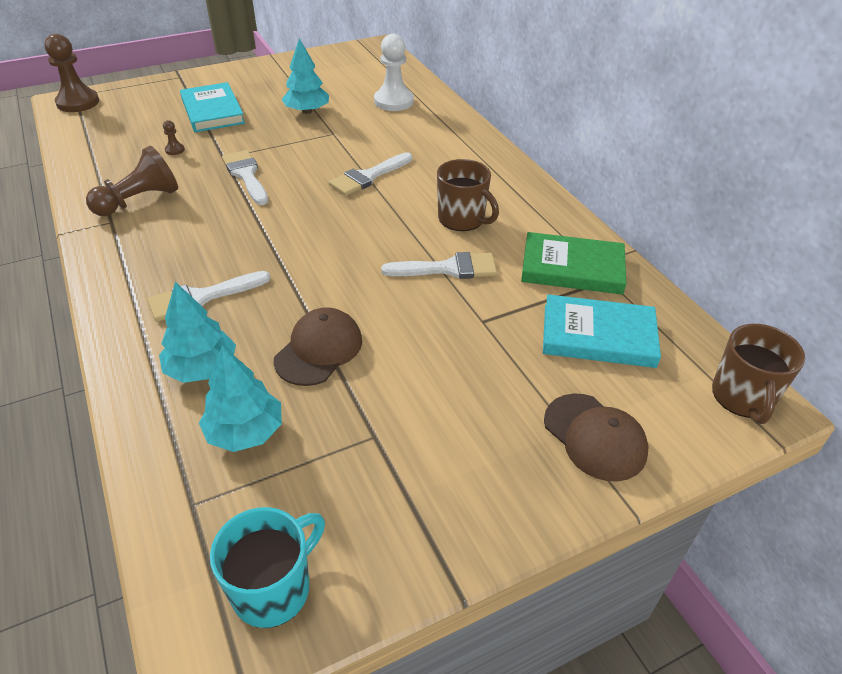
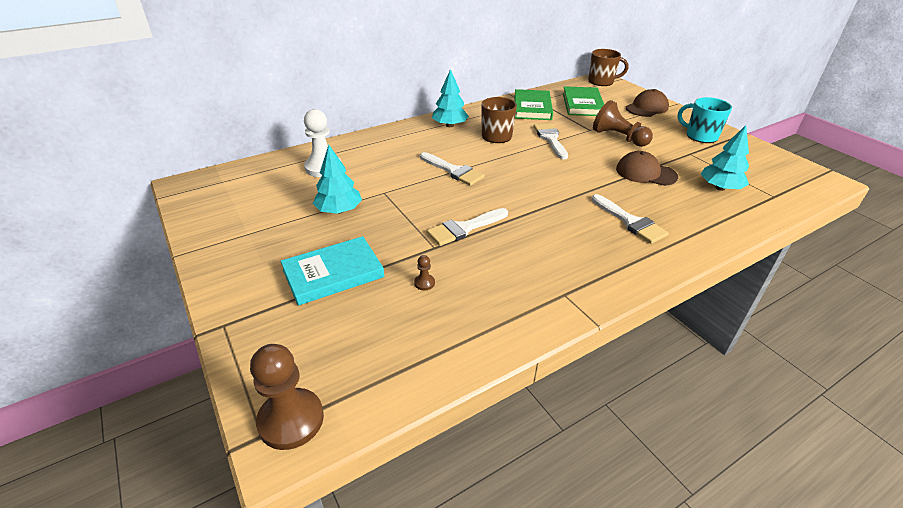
camera: 95 degrees left, 5 degrees down
(139, 201) = (525, 284): brown pawn -> brown pawn (618, 138)
(202, 368) = (690, 209): turquoise tree -> turquoise tree (449, 125)
(273, 588) = (787, 169): turquoise mug -> turquoise mug (700, 136)
(598, 335) = (582, 104): turquoise book -> green book

